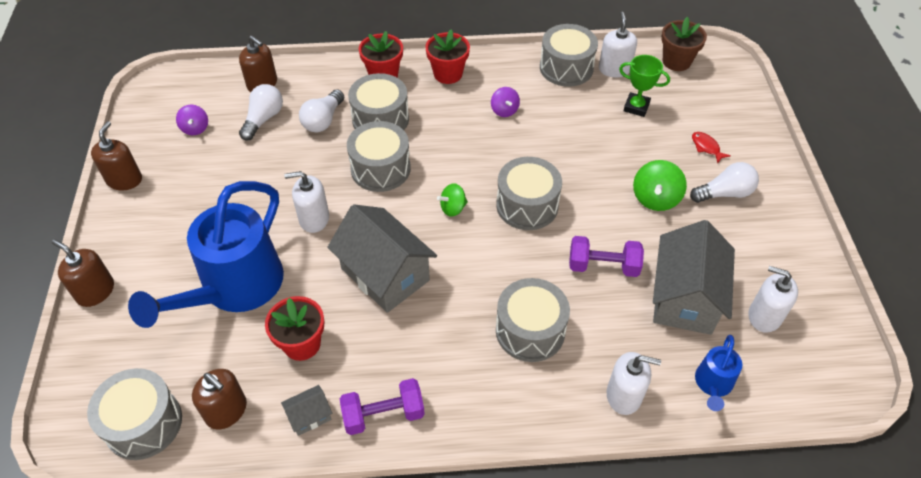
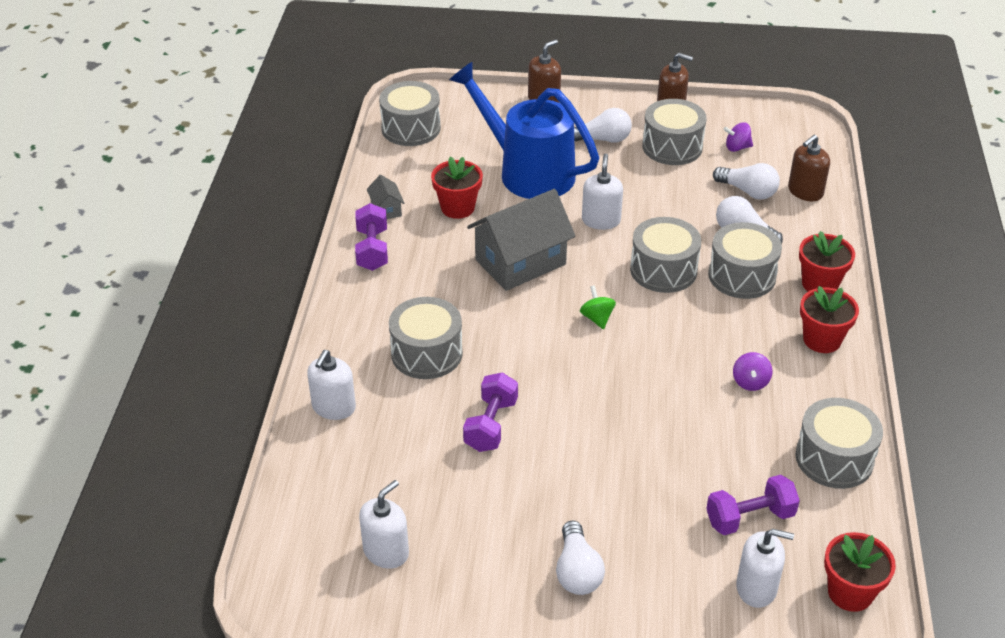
camera: 100 degrees right, 10 degrees down
(177, 230) = (602, 139): none -> white light bulb
(226, 411) = (407, 167): brown soap dispenser -> none
(504, 110) = (750, 382): purple spinning top -> purple spinning top turned 75 degrees counterclockwise
(527, 205) = (590, 377): grey drum -> grey drum (672, 147)
(614, 69) = (831, 511): white soap dispenser -> white soap dispenser (756, 588)
(636, 107) = (749, 518): green trophy -> purple dumbbell
(655, 198) = (581, 496): green spinning top -> none
(676, 61) = (850, 592): brown flower pot -> red flower pot
(684, 298) = (430, 485): grey house -> none
(706, 147) = (663, 576): red fish -> none
(712, 385) = (320, 479): blue watering can -> none

